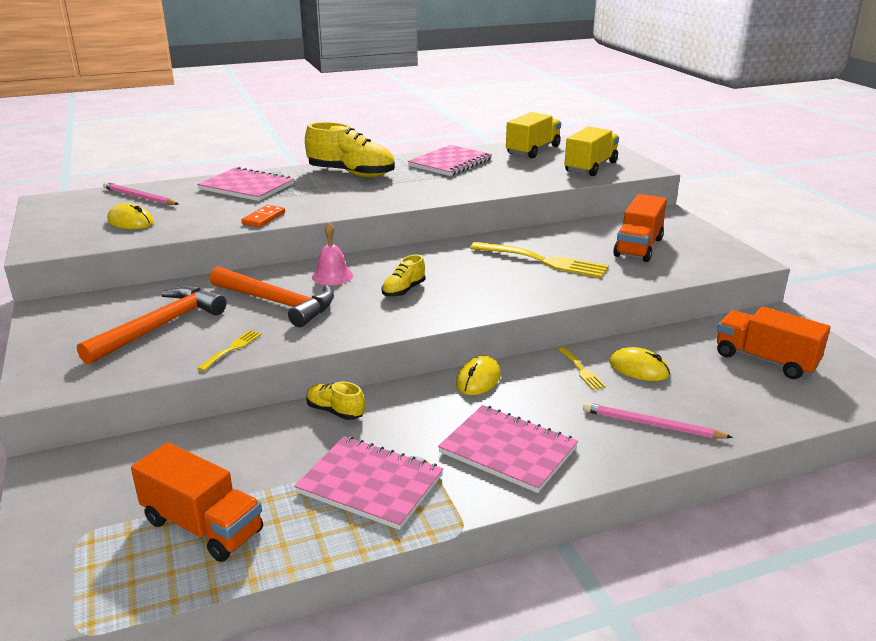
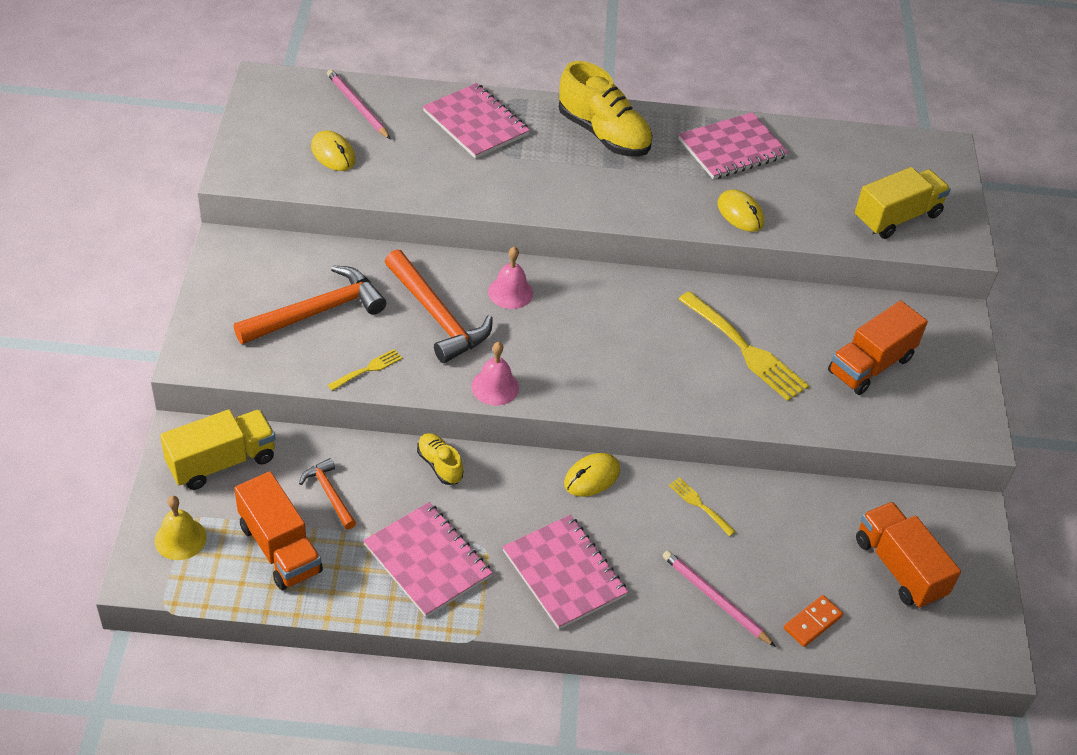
camera: 20 degrees right, 20 degrees up
(76, 557) = (180, 538): none -> yellow bell
(235, 465) = (329, 494): none -> orange hammer
(264, 218) = (466, 195): orange domino -> orange domino (812, 622)
(360, 329) = (495, 387): none -> pink bell
(403, 290) = (569, 343): yellow shoe -> none
(533, 150) = (853, 153): yellow truck -> yellow truck (222, 462)
(581, 370) = (699, 505): yellow fork -> yellow fork turned 135 degrees clockwise
(638, 369) = (758, 526): yellow mouse -> yellow mouse (740, 213)

